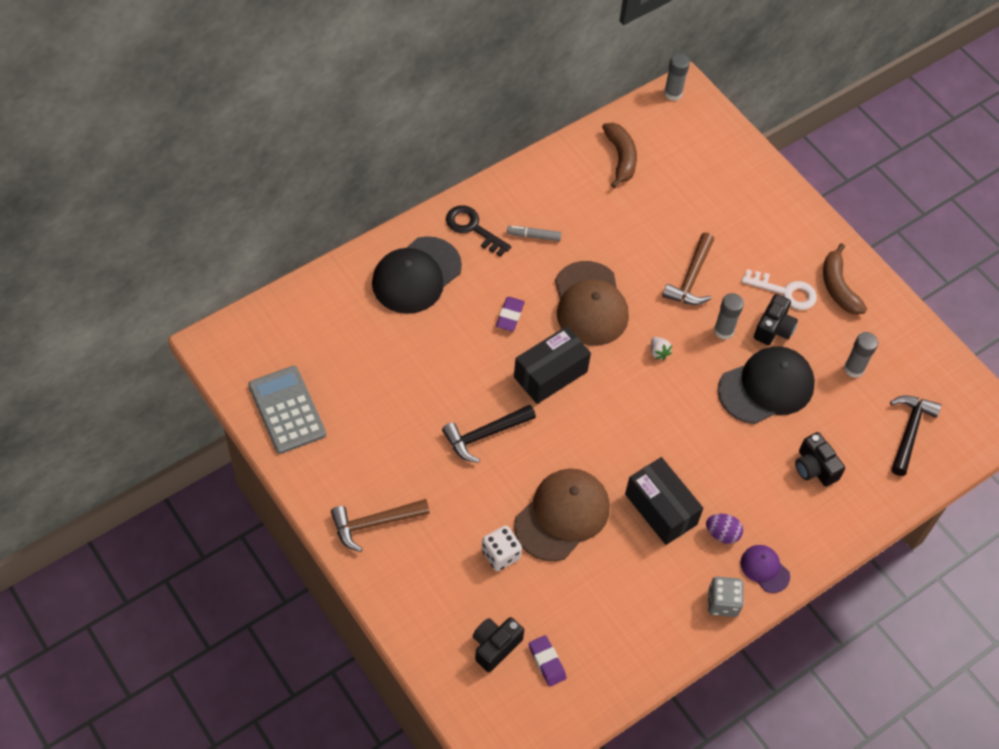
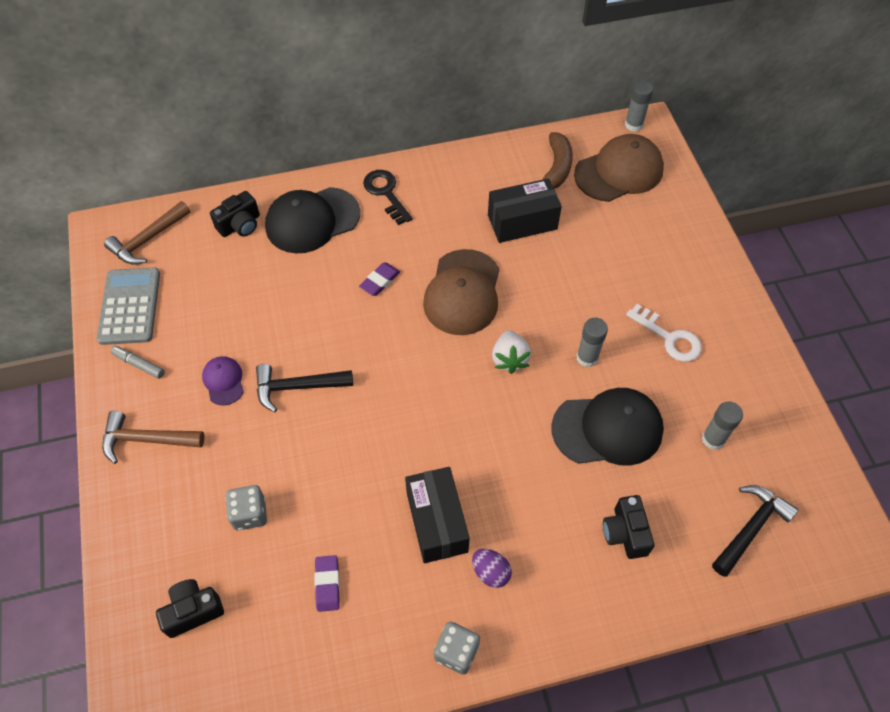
camera: 25 degrees right, 0 degrees up
(500, 554) = (250, 514): white dice -> grey dice
(533, 236) = (439, 215): grey marker -> grey marker (139, 364)
(547, 662) = (236, 649): purple eraser -> purple eraser (327, 584)
(550, 374) = (391, 348): black box -> black box (522, 222)
(562, 515) = (332, 494): brown cap -> brown cap (619, 172)
(658, 352) = (509, 359): white strawberry -> white strawberry, size x1.67
(691, 278) = (576, 297): brown hammer -> brown hammer (147, 240)
(764, 569) = (520, 629): purple cap -> purple cap (223, 381)
(773, 328) = (641, 371): black camera -> black camera (240, 225)
(838, 287) = (729, 349): brown banana -> none

